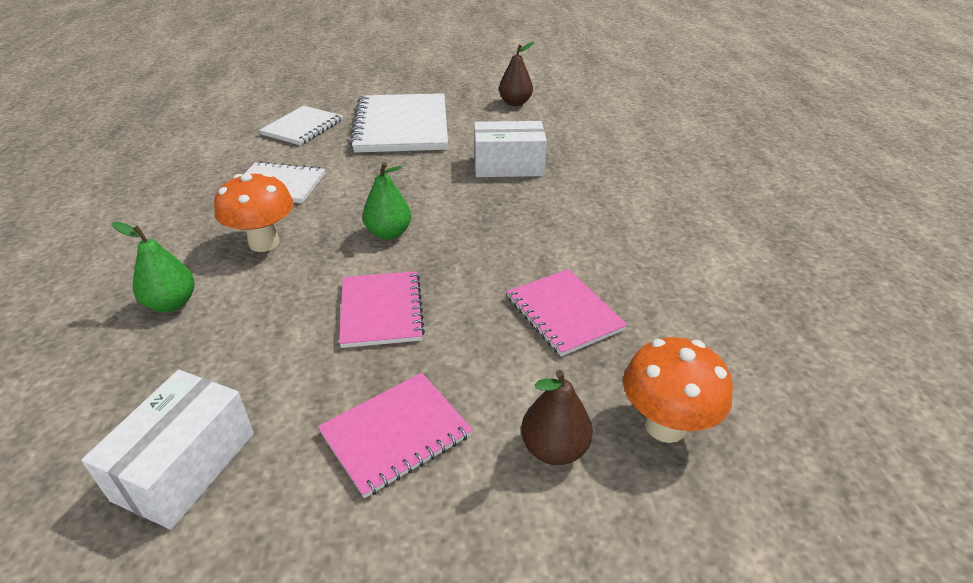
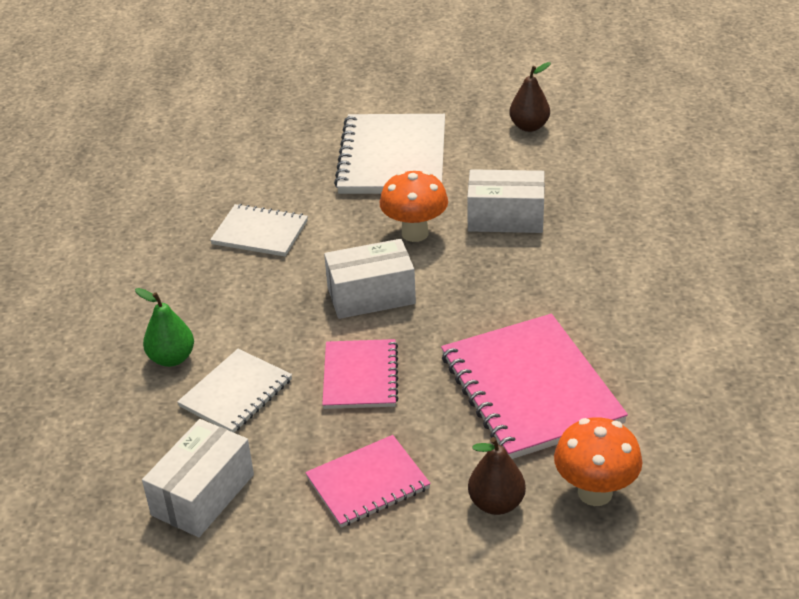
camera: 10 degrees right, 0 degrees up
(264, 243) = (249, 300): orange mushroom -> orange mushroom (415, 233)
(302, 127) = (282, 156): white notebook -> white notebook (236, 393)
(388, 233) = (371, 295): green pear -> white box
(564, 313) = (530, 389): pink notebook -> pink notebook, size x1.74

